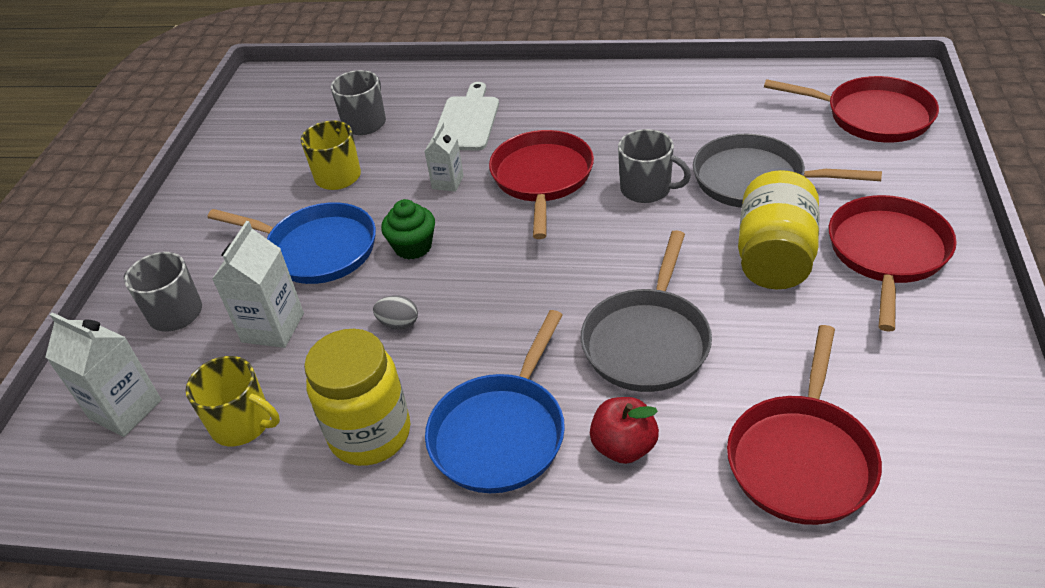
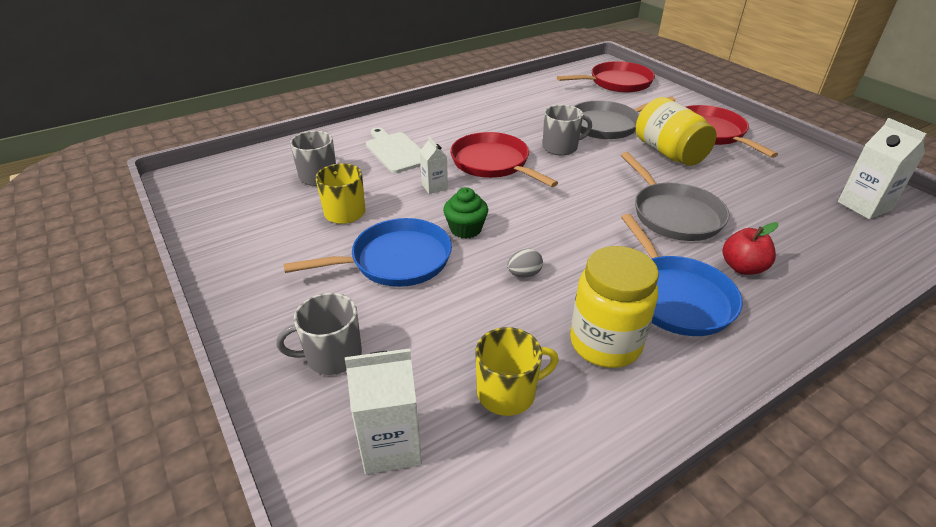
camera: 45 degrees left, 5 degrees down
(273, 327) = (435, 321): white carton -> white carton (864, 206)
(801, 458) = (816, 229): red pan -> none

